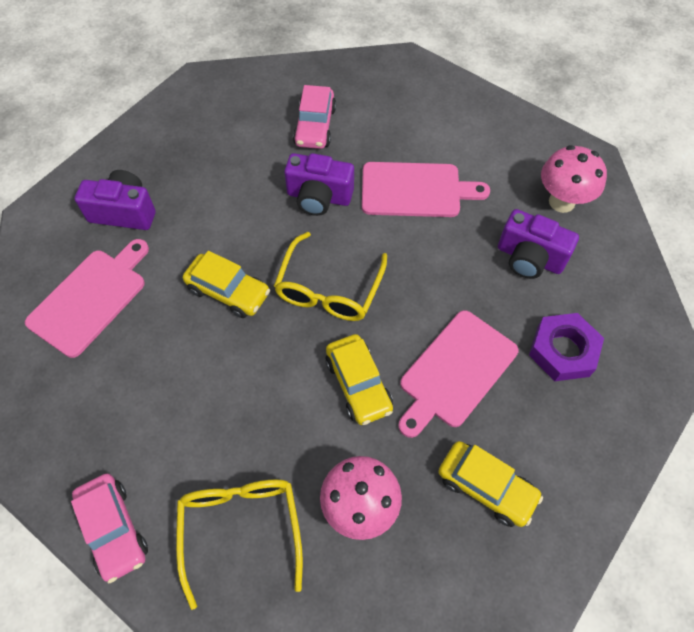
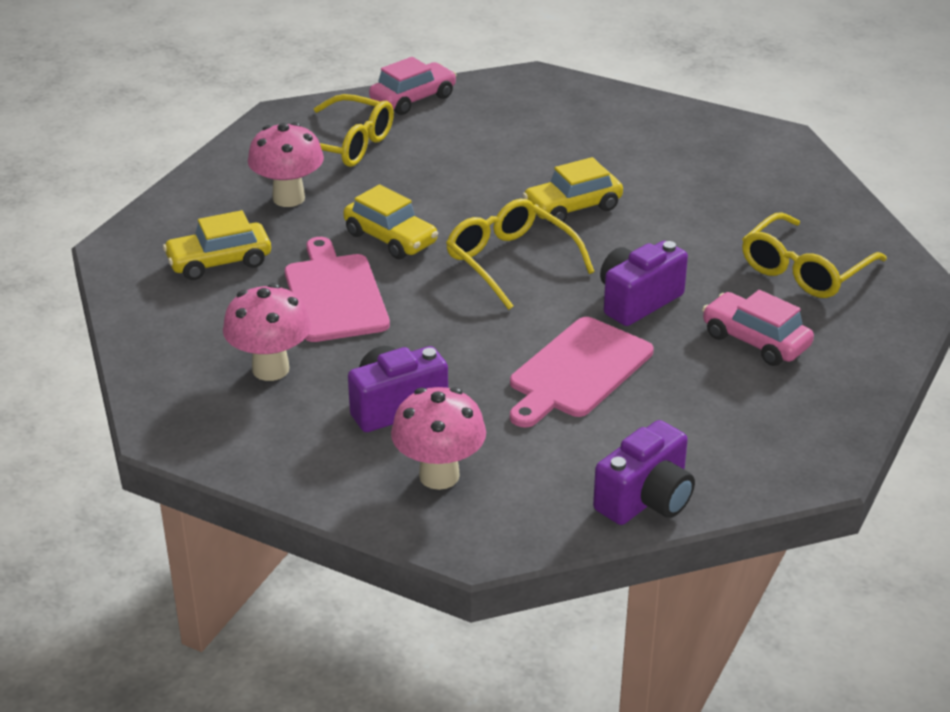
camera: 125 degrees right, 25 degrees down
(91, 298) = (644, 140): pink cutting board -> none
(113, 529) = (413, 99): pink car -> pink car turned 135 degrees clockwise
(124, 212) = (737, 182): purple camera -> purple camera (646, 499)
(219, 134) = (804, 270): none -> yellow glasses
(358, 384) = (390, 238): yellow car -> yellow car turned 150 degrees counterclockwise
(563, 350) = (270, 369): purple nut -> pink mushroom

